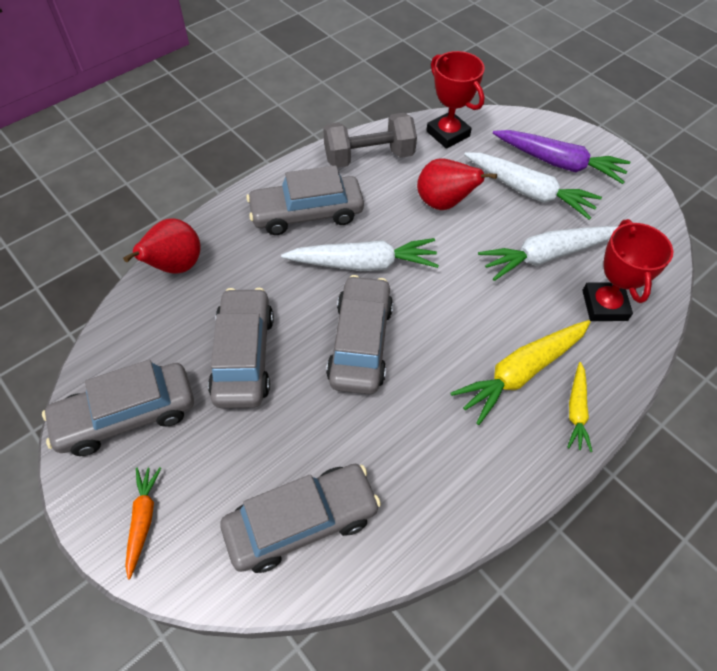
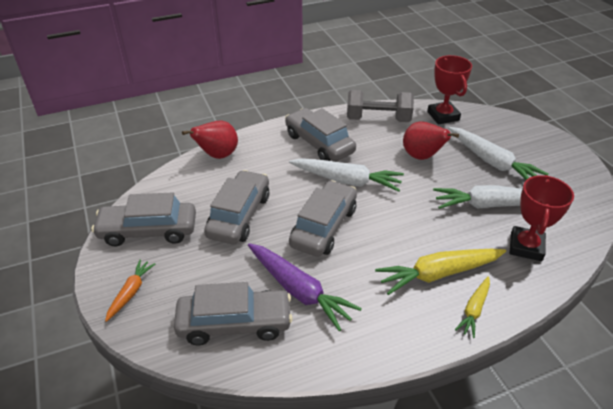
camera: 20 degrees right, 15 degrees down
(307, 213) = (319, 143): grey car -> grey car turned 45 degrees clockwise
(558, 163) = (524, 149): purple carrot -> purple carrot (299, 290)

